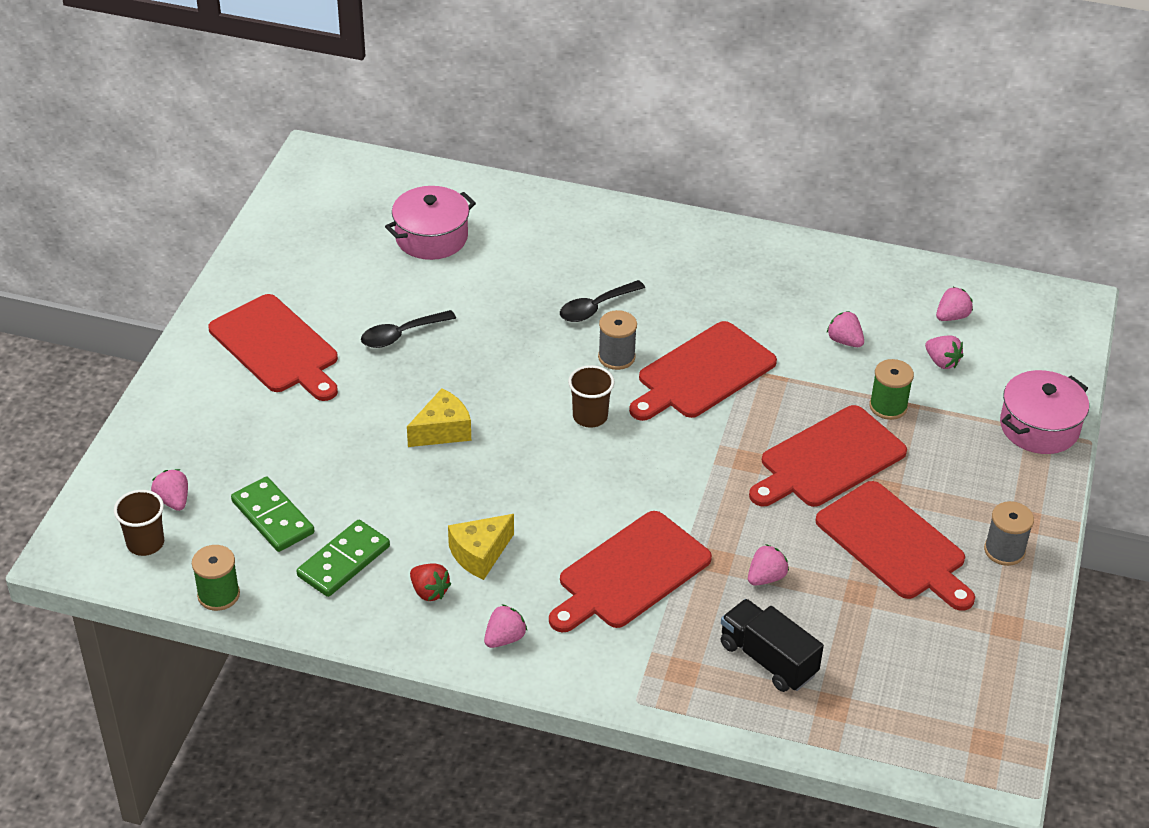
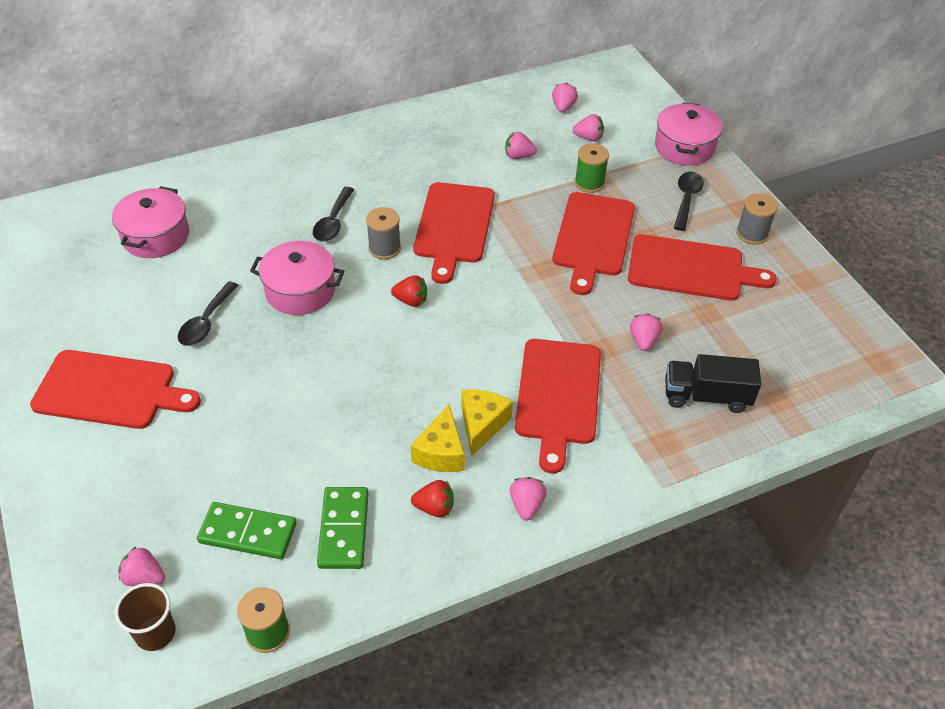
camera: 40 degrees left, 5 degrees up
(442, 431) = (314, 376): yellow cheese -> yellow cheese (482, 425)
(504, 353) = (300, 290): none -> pink pot
(590, 417) = (411, 301): brown cup -> red strawberry
(974, 478) = (686, 199): none -> black spoon

